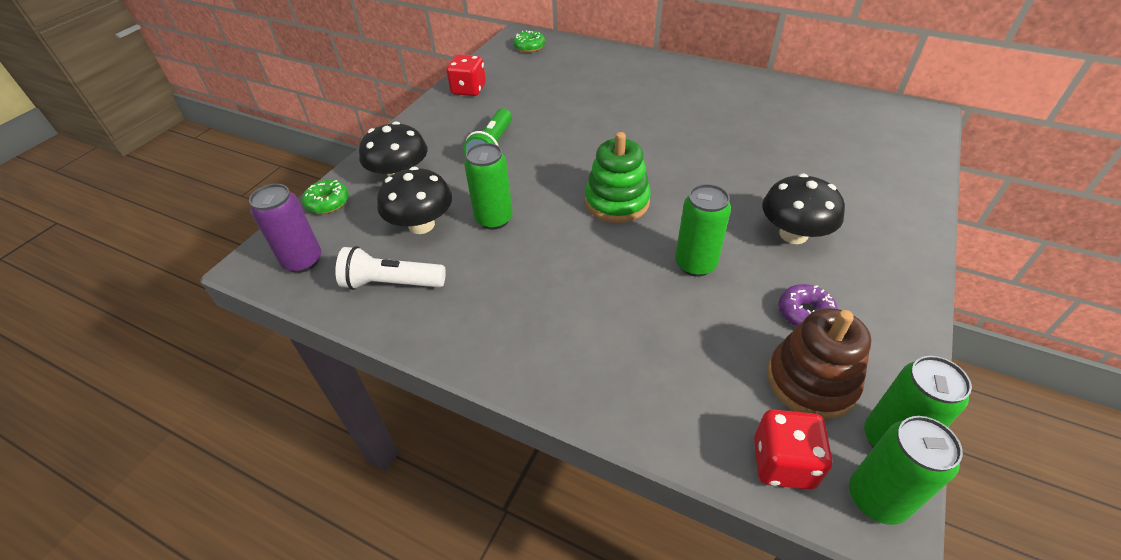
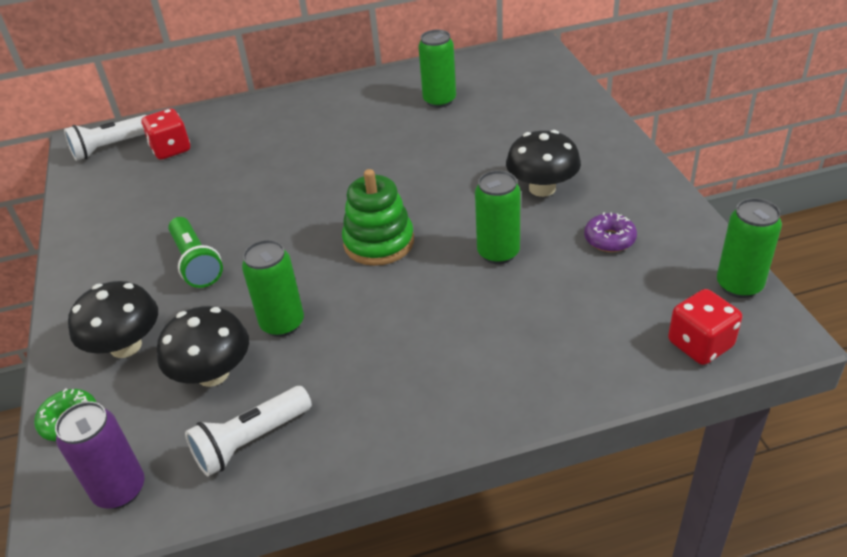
camera: 40 degrees left, 5 degrees down
(468, 90) = (93, 223): red dice -> red dice (171, 149)
(529, 47) = (110, 147): green donut -> white flashlight
(811, 381) = (661, 281): brown stacking toy -> none
(876, 498) = (767, 325): green can -> green can (439, 100)

